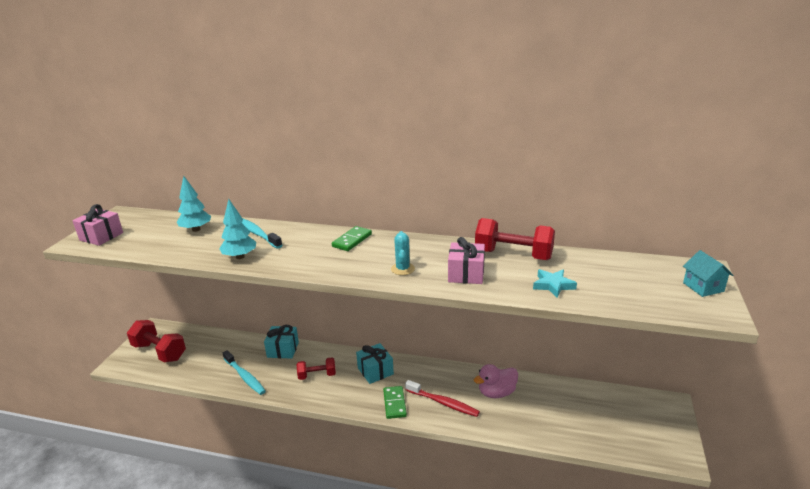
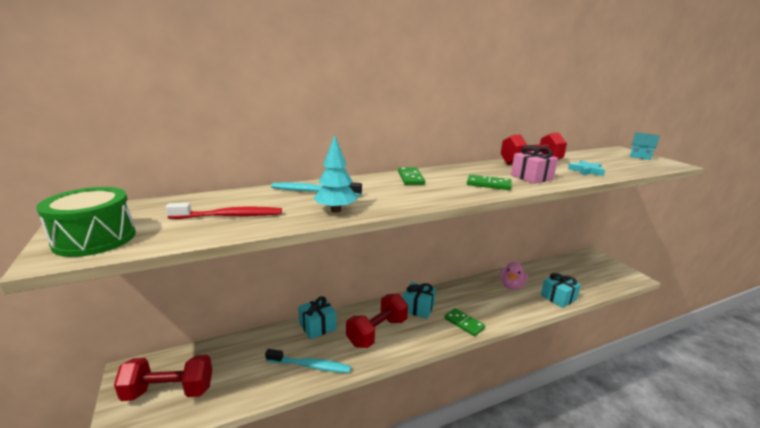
camera: 40 degrees left, 5 degrees down
(101, 236) = (95, 239): pink gift -> green drum
(196, 229) = (233, 203): turquoise tree -> none
(317, 375) = (377, 332): red dumbbell -> red dumbbell, size x1.67
(402, 269) = (488, 184): turquoise cactus -> green domino
(443, 403) = (492, 307): red toothbrush -> red toothbrush (230, 216)
(530, 428) = (558, 297): none -> turquoise gift

